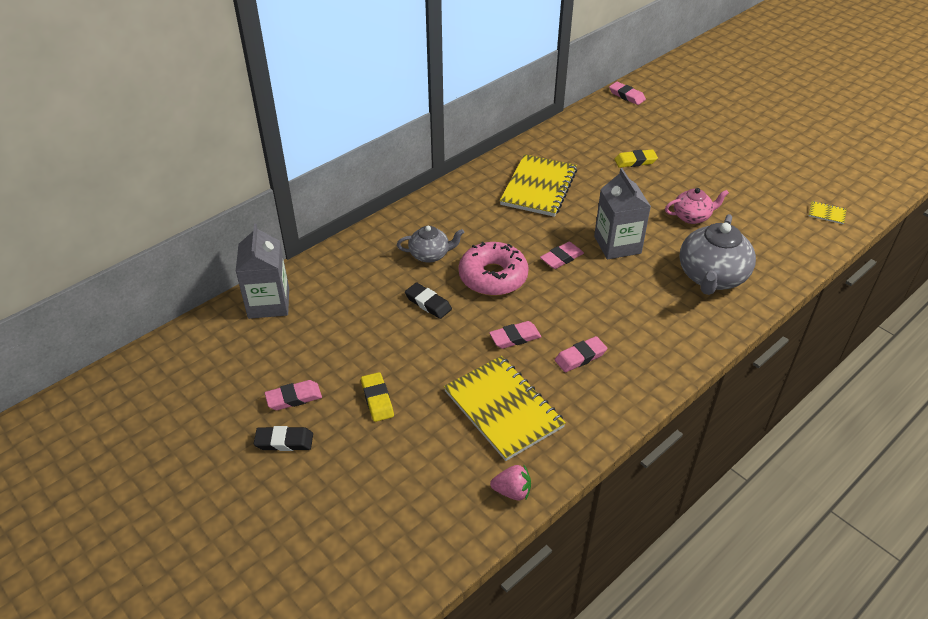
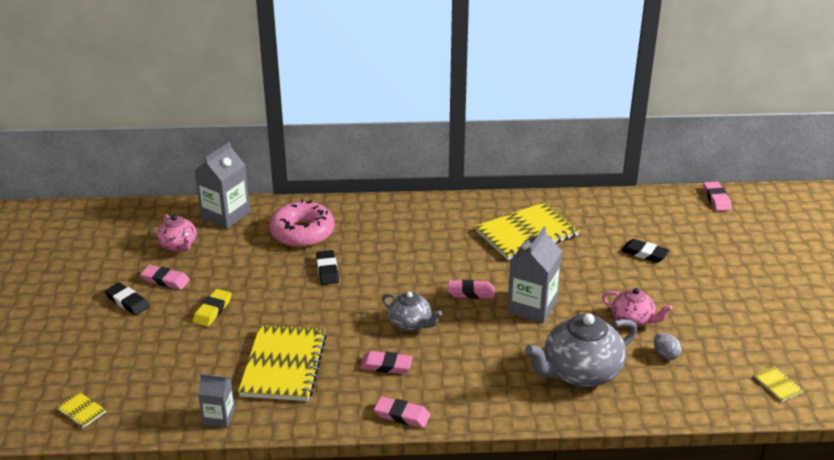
camera: 40 degrees right, 10 degrees down
(261, 357) = (178, 245): none -> pink teapot
(384, 576) = (81, 411): none -> yellow notebook
(430, 255) = (373, 239): grey teapot -> grey teapot (410, 324)
(493, 277) = (398, 278): pink donut -> pink donut (302, 233)
(512, 491) = (219, 417): pink strawberry -> grey carton
(515, 337) = (357, 326): pink eraser -> pink eraser (402, 415)
(635, 161) = (644, 253): yellow eraser -> black eraser
(742, 231) = (665, 355): none -> grey egg

